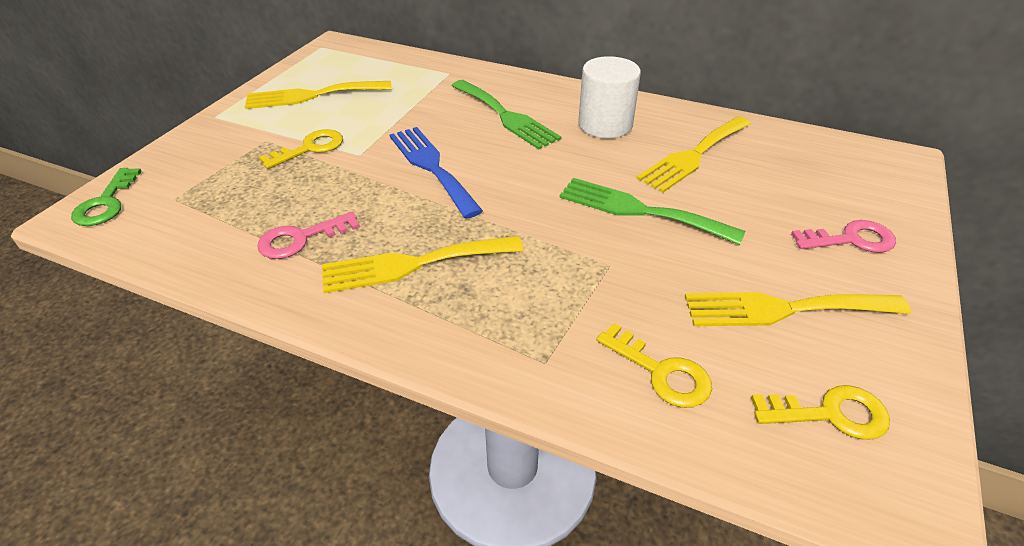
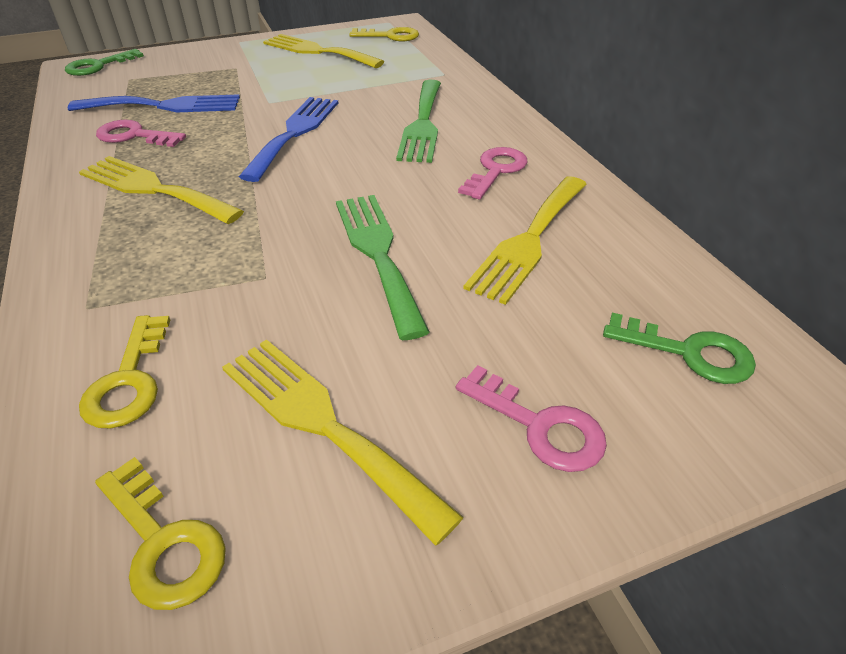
camera: 45 degrees right, 0 degrees up
(271, 202) = (164, 106): none -> blue fork
(310, 148) = (249, 84): yellow key -> yellow key (390, 36)
(605, 124) = (496, 170): white cylinder -> pink key
(693, 156) = (529, 240): yellow fork -> yellow fork turned 60 degrees counterclockwise
(839, 168) = (689, 353): none -> green key

